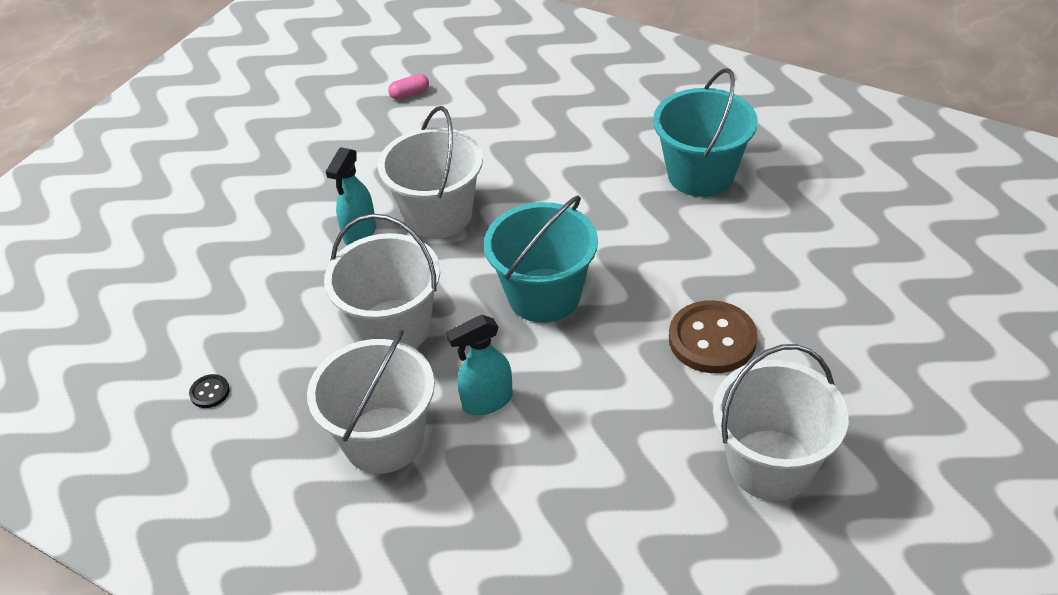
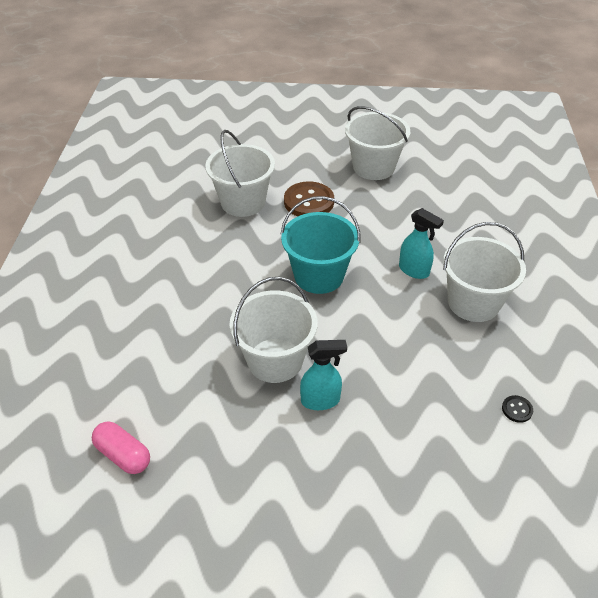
camera: 120 degrees left, 0 degrees up
(393, 327) = (393, 336): white bucket -> white bucket (243, 202)
(409, 94) = (123, 455): pink capsule -> pink capsule, size x1.58
(700, 174) = (167, 240): turquoise bucket -> none

